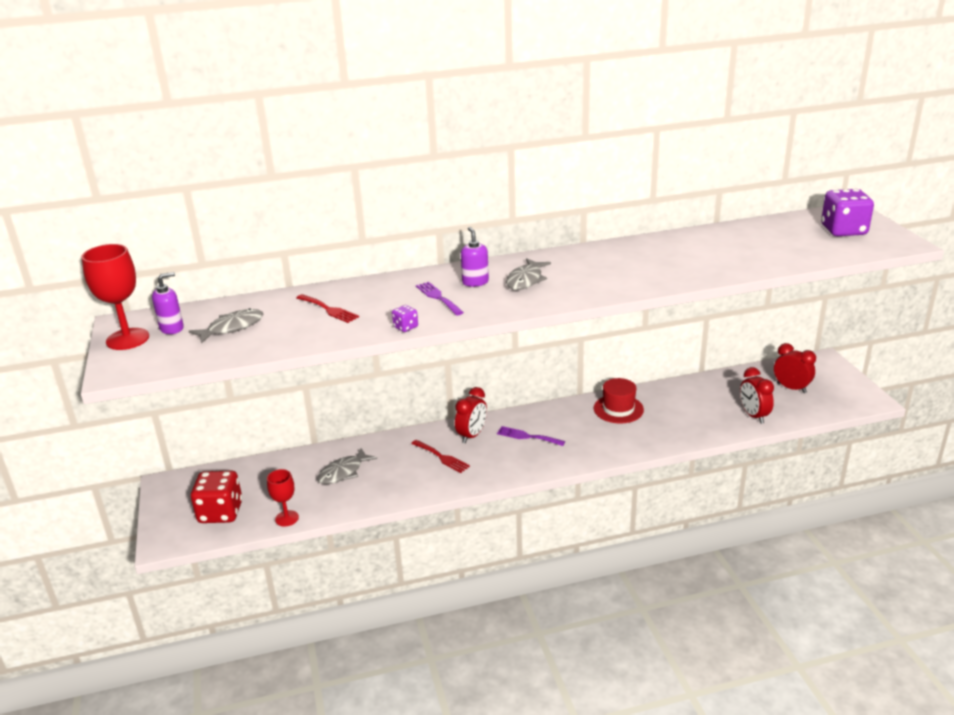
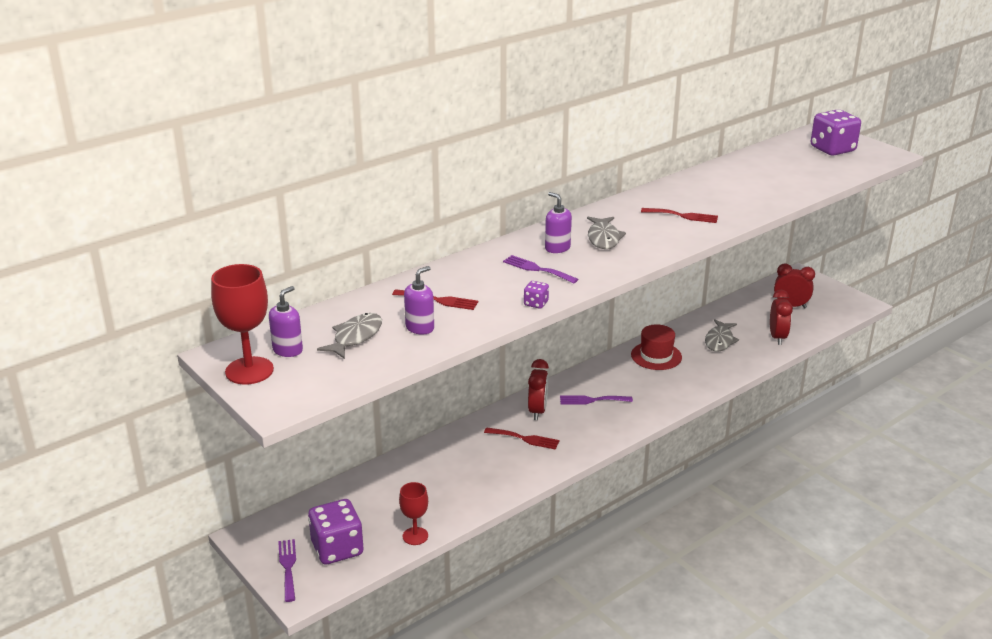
camera: 25 degrees left, 0 degrees up
(173, 517) = (288, 567): none -> purple fork
(220, 512) = (337, 549): red dice -> purple dice
(289, 330) = (420, 328): none -> purple soap dispenser
(343, 472) = (436, 477): grey fish -> grey fish (719, 341)
(622, 271) = (683, 216): none -> red fork
(753, 415) = (777, 337): red clock -> red clock turned 135 degrees counterclockwise

